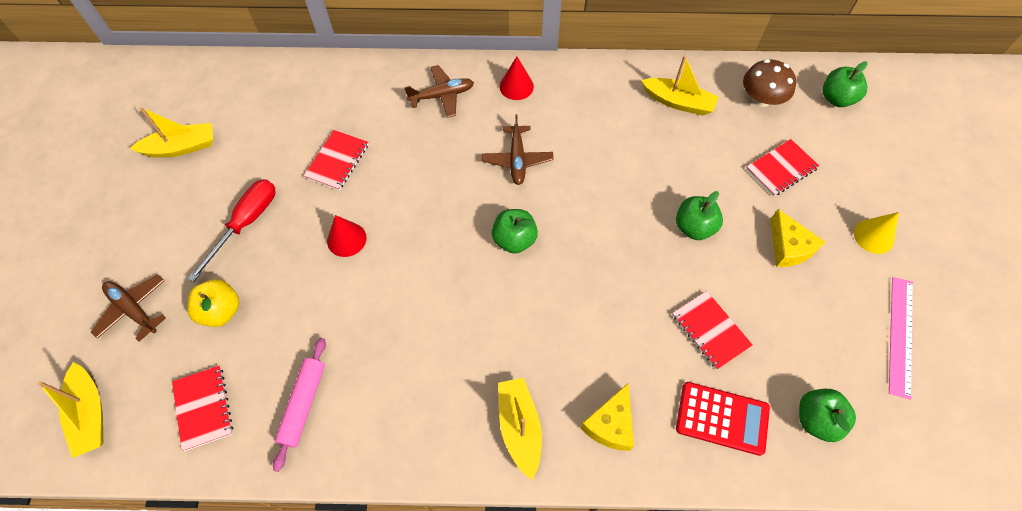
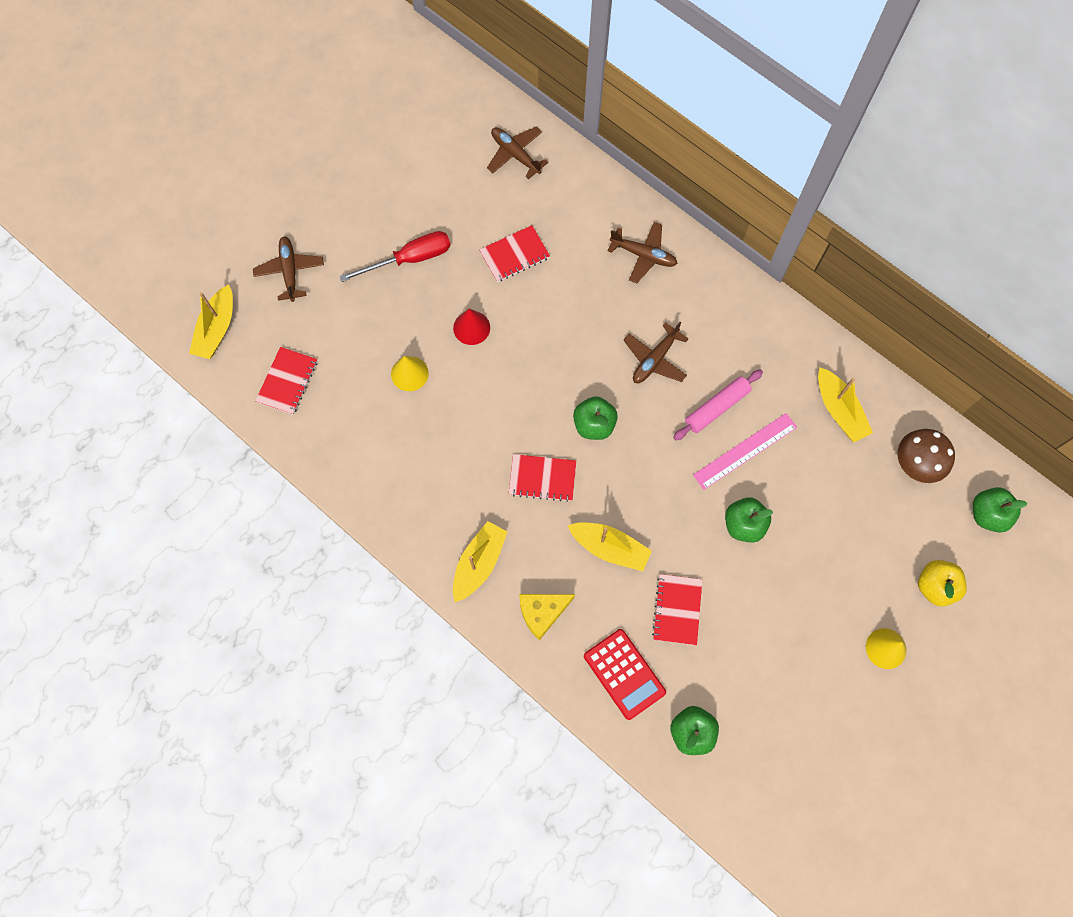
camera: 40 degrees right, 10 degrees up
(181, 147) = (408, 155): yellow boat -> yellow boat (609, 548)
(221, 311) = (345, 318): yellow apple -> yellow apple (935, 586)
(277, 91) = (515, 154): none -> brown plane
(303, 404) = (351, 430): pink rolling pin -> pink rolling pin (717, 407)
(320, 314) = (409, 373): none -> yellow cone
(516, 86) = (713, 292): red cone -> none
(781, 169) = (868, 535): red notebook -> red notebook (542, 478)
(788, 247) = (804, 600): yellow cheese -> none
(900, 335) = (821, 733): pink ruler -> pink ruler (745, 451)

